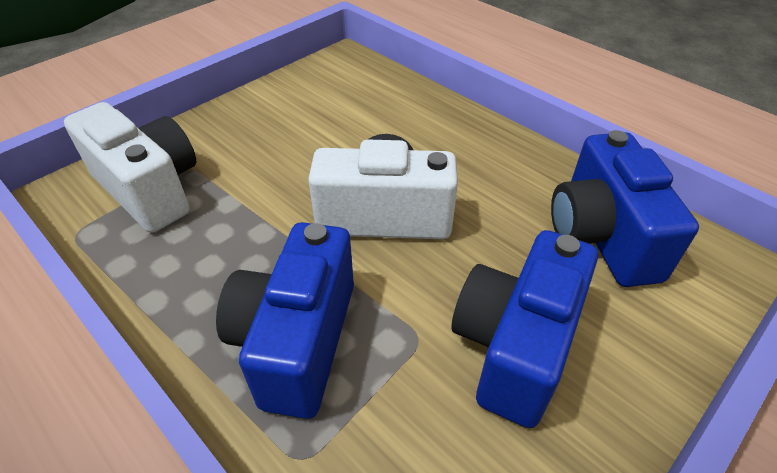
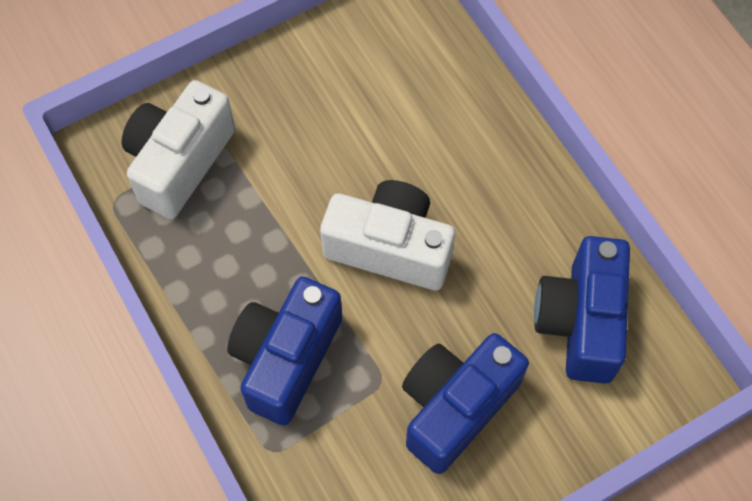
camera: 15 degrees right, 20 degrees up
(150, 189) = (179, 162): white camera -> white camera turned 120 degrees counterclockwise

